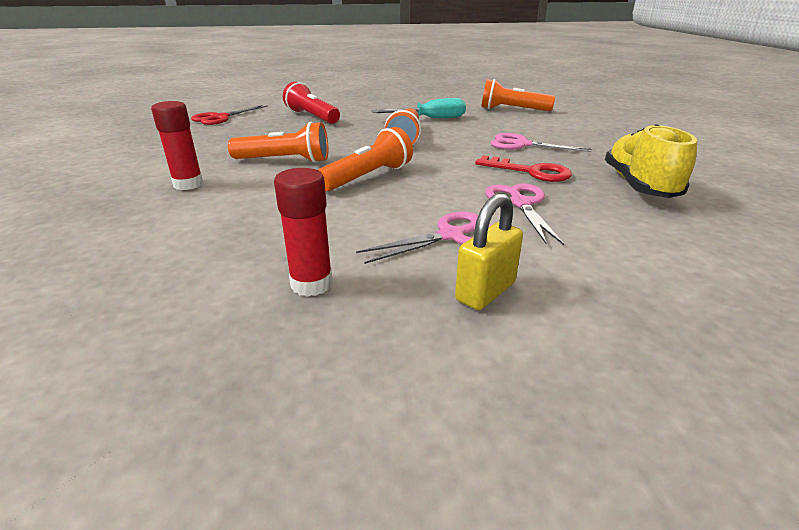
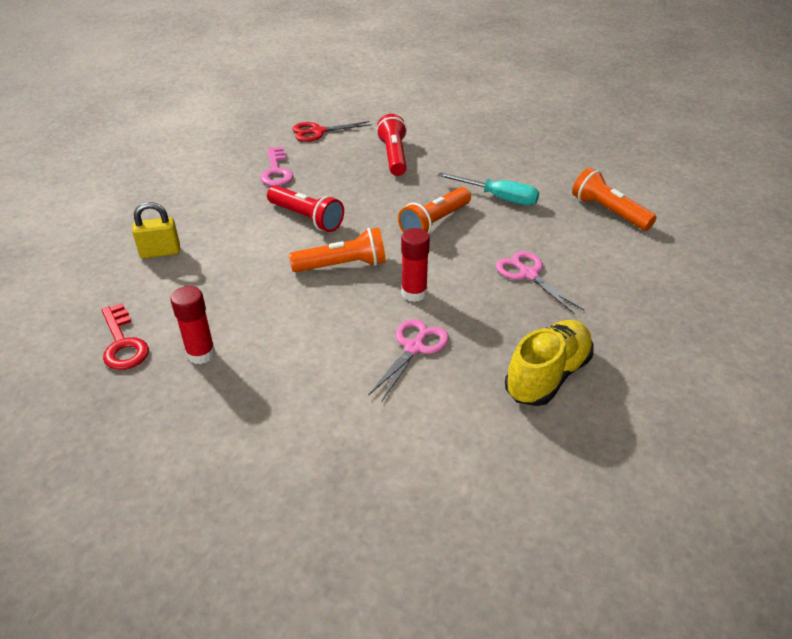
camera: 35 degrees right, 10 degrees up
(188, 184) = (219, 222): red glue stick -> red glue stick (414, 293)
(209, 143) = (276, 171): none -> pink key
(284, 161) = (306, 218): orange flashlight -> red flashlight
(452, 235) = (323, 355): pink scissors -> none
(485, 292) = (282, 411): yellow padlock -> yellow padlock (160, 252)
(530, 172) = (479, 315): red key -> red key (123, 343)

